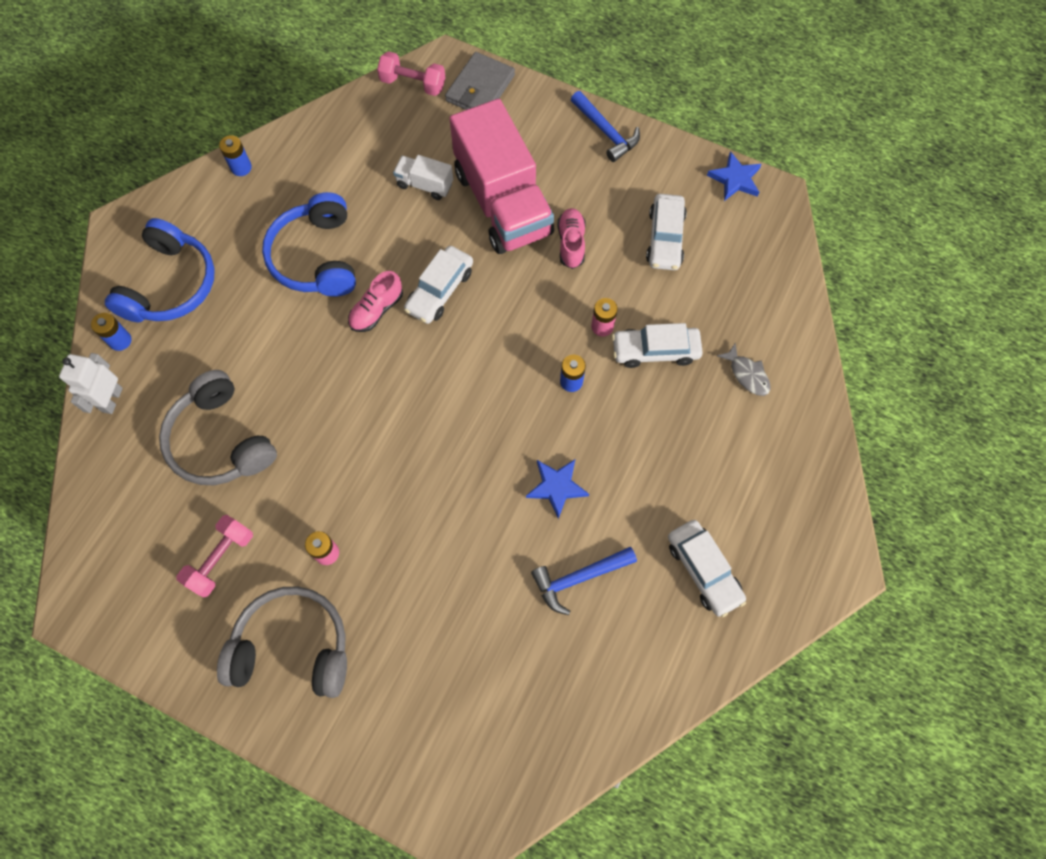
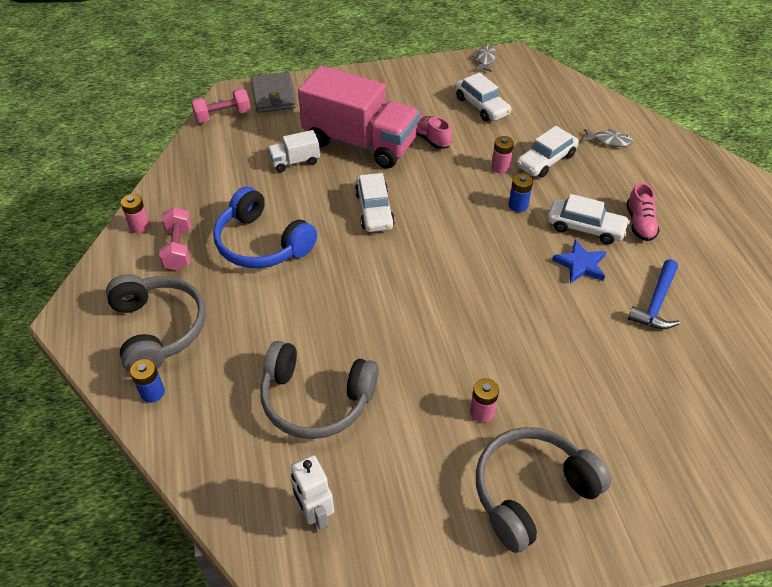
camera: 40 degrees left, 20 degrees down
(112, 400) = (189, 437): white robot -> white robot (315, 515)
(170, 285) = (158, 329): blue headphones -> grey headphones
(221, 559) = (408, 478): pink dumbbell -> pink dumbbell (179, 248)
(241, 167) = (140, 226): blue battery -> pink battery
(377, 310) = (343, 246): pink shoe -> pink shoe (639, 224)
(606, 132) = (382, 76): blue hammer -> none
(703, 570) = (714, 248): white car -> white car (585, 228)
(735, 179) = (485, 59): blue star -> grey fish

